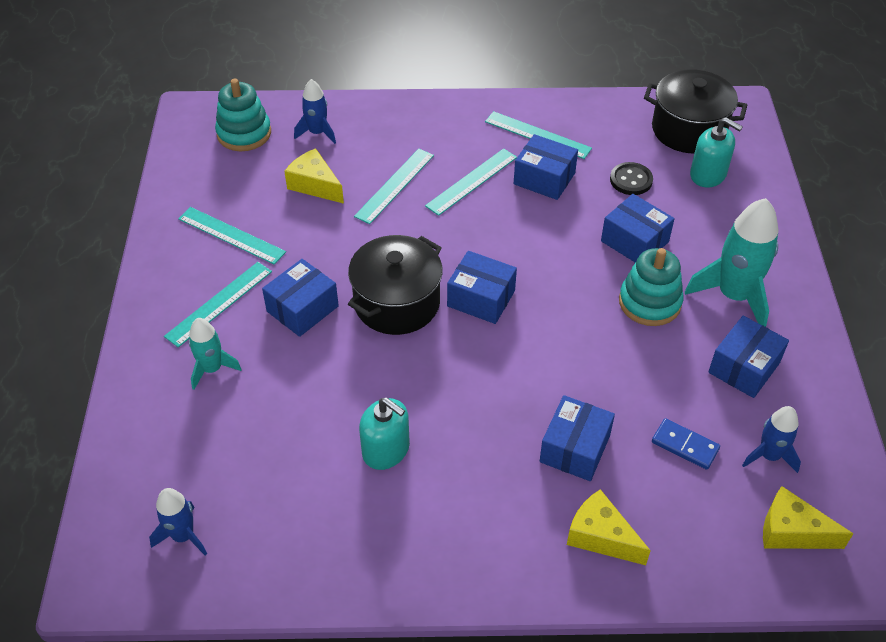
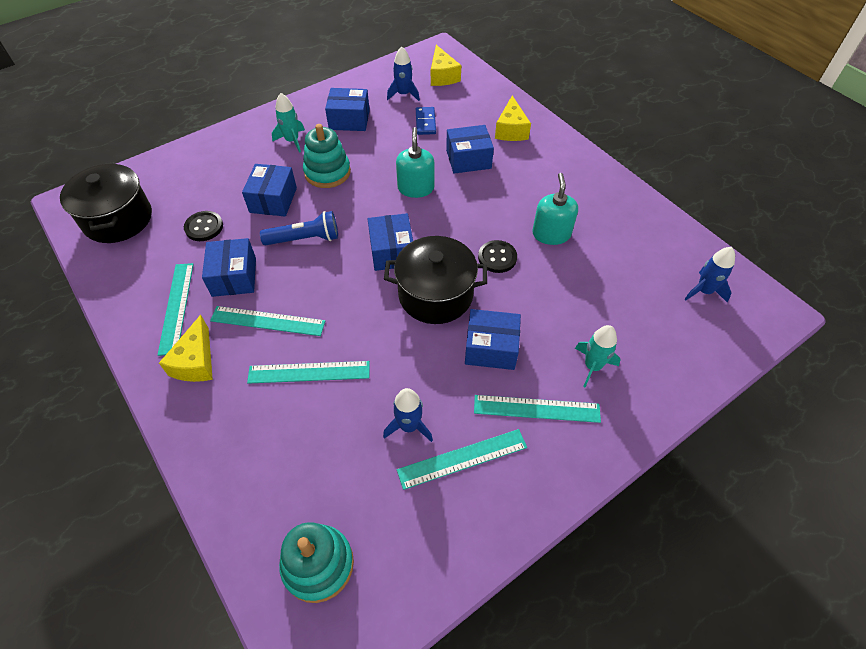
camera: 125 degrees left, 5 degrees up
(231, 235) = (462, 459): turquoise ruler -> turquoise ruler turned 75 degrees clockwise
(315, 185) = (351, 436): yellow cheese -> yellow cheese (196, 362)
(317, 133) = (273, 488): blue rocket -> blue rocket (409, 426)
(397, 378) = (497, 257): none -> black button
(555, 242) = (305, 239): none -> blue flashlight
(708, 174) = (171, 190): turquoise soap dispenser -> turquoise soap dispenser (416, 188)
(734, 296) = (292, 141): turquoise rocket -> turquoise rocket, size x0.57

